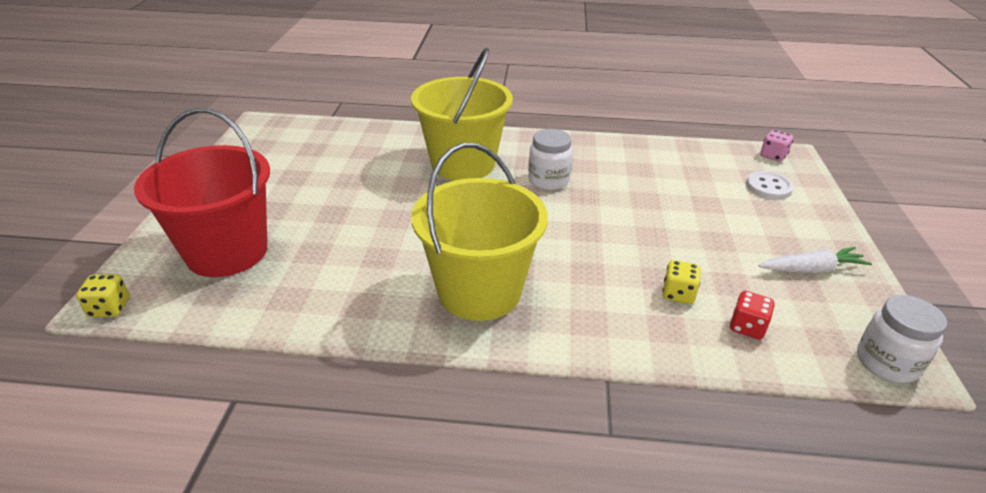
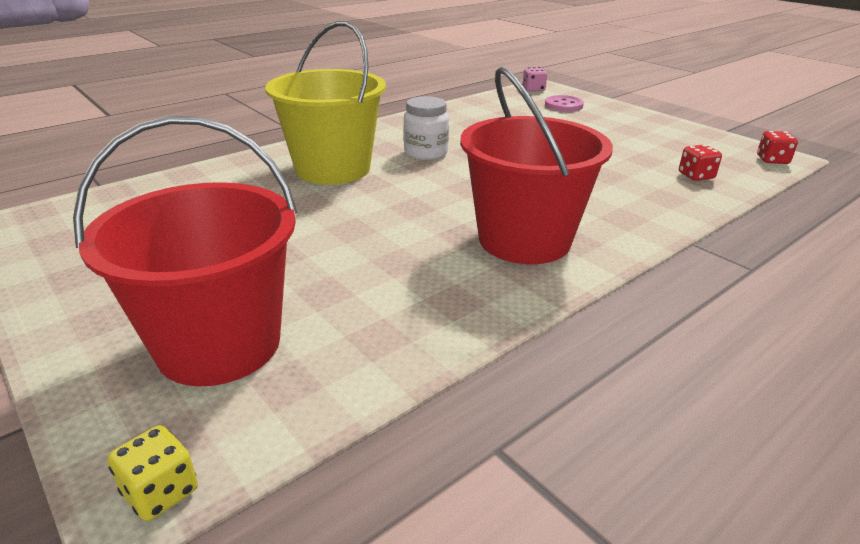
camera: 45 degrees left, 5 degrees down
(479, 291) = (524, 240): yellow bucket -> red bucket
(678, 294) = (634, 178): yellow dice -> none
(768, 187) = (563, 105): white button -> pink button
(811, 269) = (663, 135): white carrot -> none
(886, 363) = (772, 160): white jar -> red dice

